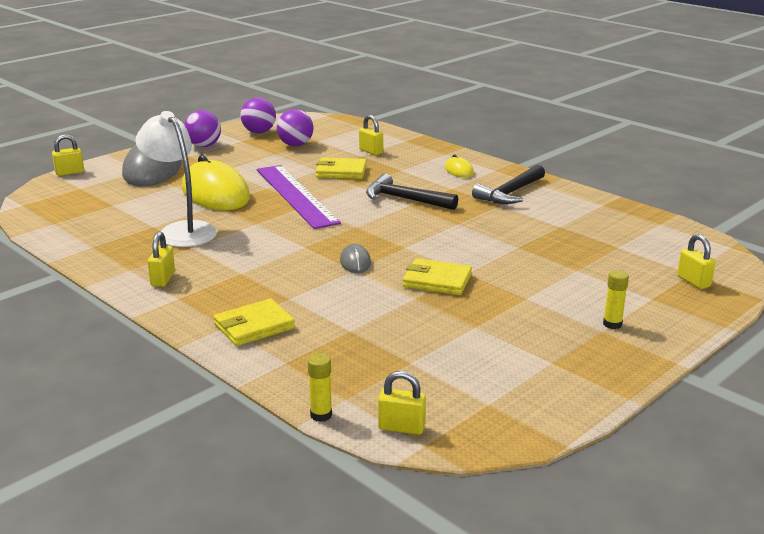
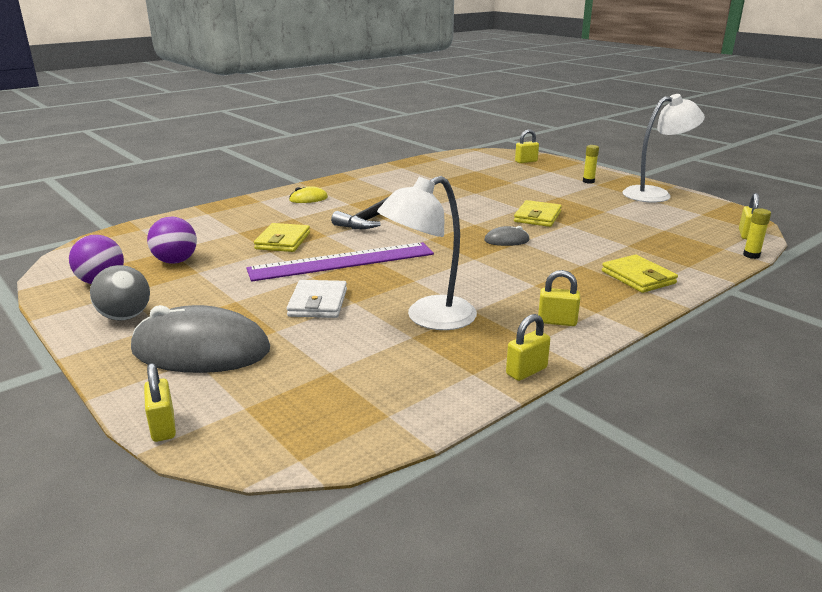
camera: 85 degrees left, 0 degrees up
(204, 146) = (125, 317): purple ball -> grey ball
(215, 193) = (318, 303): yellow mouse -> white wallet
(371, 151) = (229, 227): yellow padlock -> yellow padlock (526, 371)
(510, 193) = (369, 187): black hammer -> none
(573, 375) = (655, 194): none -> white lamp

